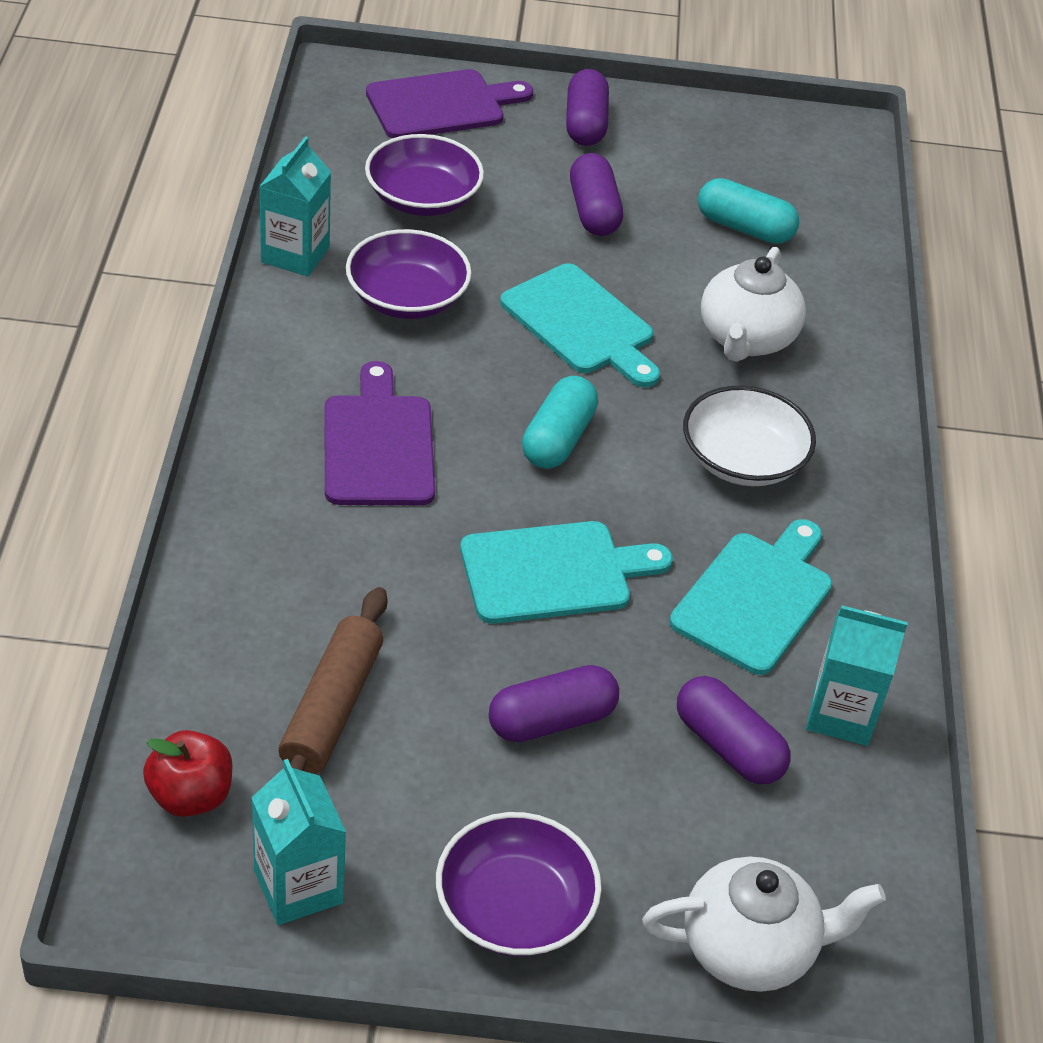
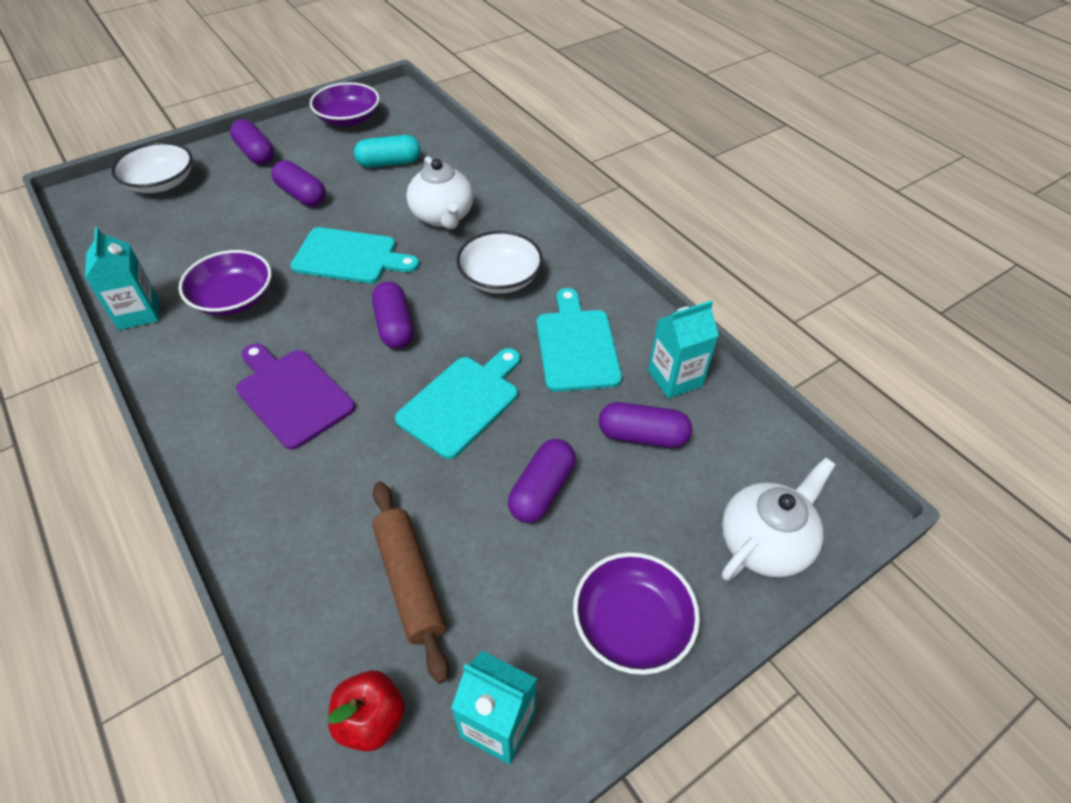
camera: 35 degrees left, 5 degrees up
(422, 198) = (194, 238): purple bowl -> purple bowl (348, 119)
(441, 105) = (161, 183): purple cutting board -> white bowl
(558, 439) = (394, 326): turquoise capsule -> purple capsule

